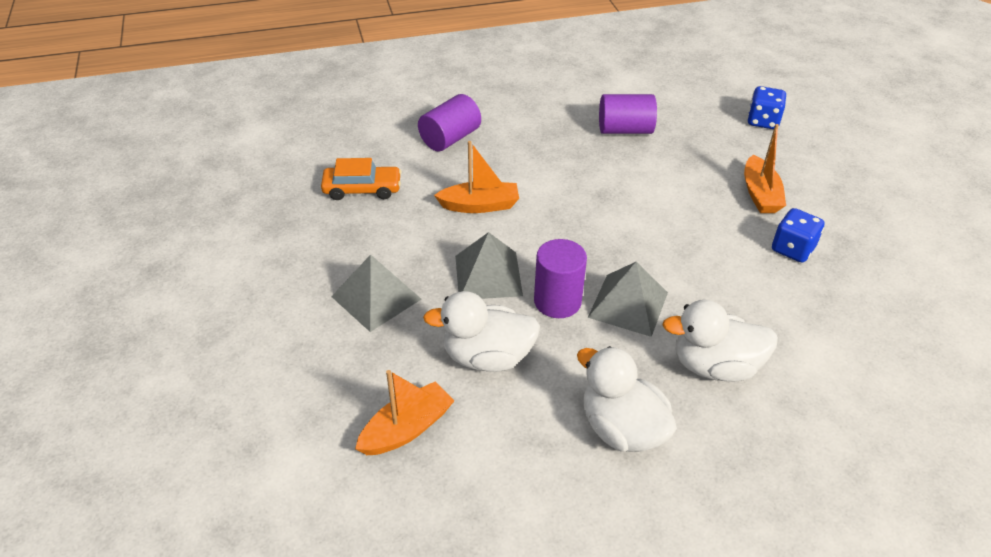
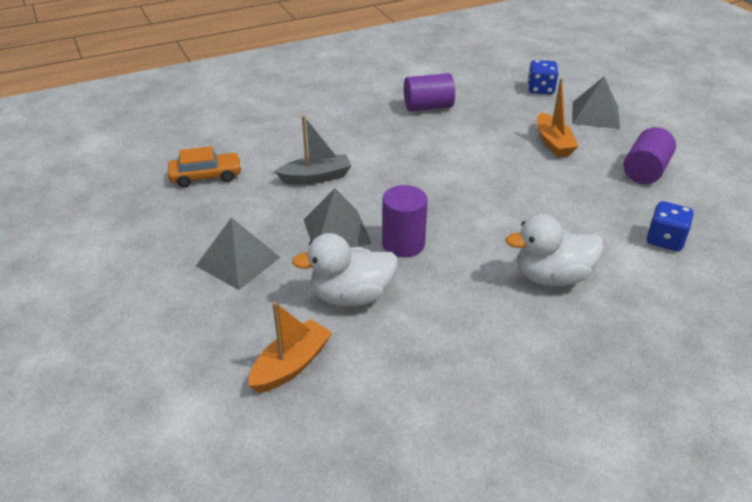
camera: 10 degrees left, 5 degrees down
(450, 138) = (277, 128): purple cylinder -> purple cylinder (645, 171)
(480, 205) = (316, 177): orange boat -> grey boat
(621, 429) = (485, 337): white duck -> none
(628, 304) = (465, 239): grey pyramid -> grey pyramid (595, 115)
(792, 249) = (591, 180): blue dice -> blue dice (665, 240)

